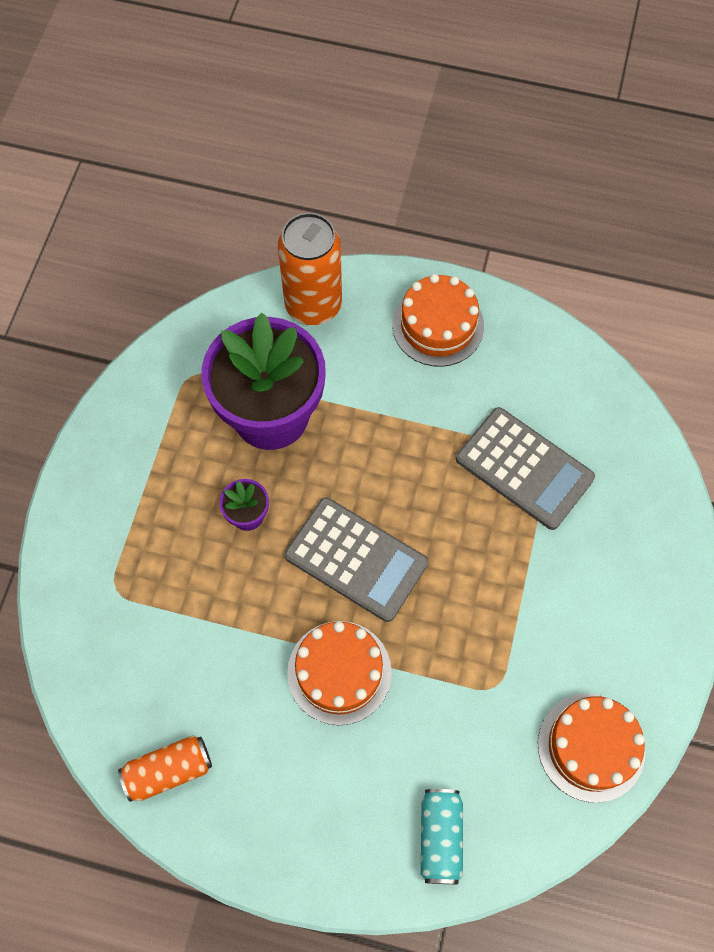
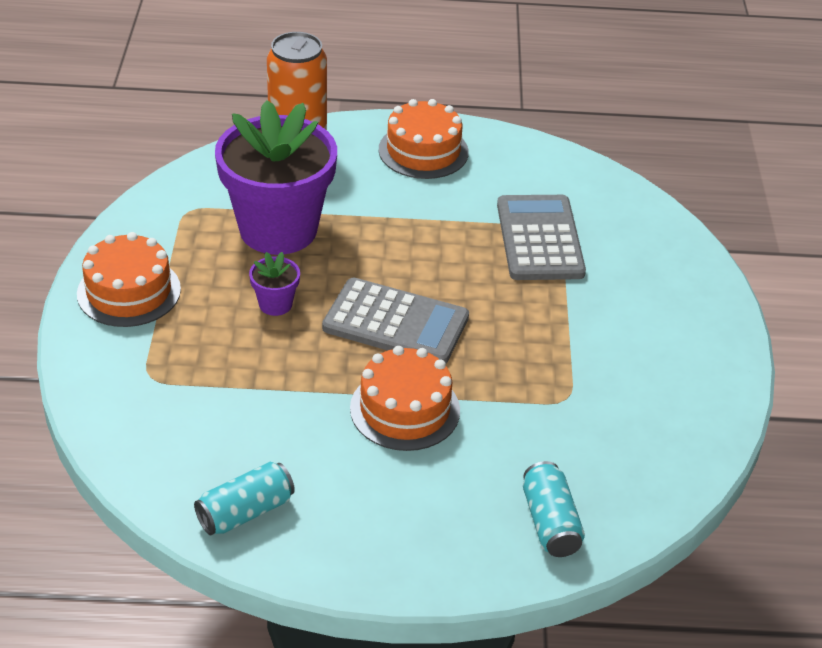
camera: 15 degrees left, 25 degrees down
(169, 770) = (246, 512): orange can -> turquoise can
(524, 468) = (539, 239): grey calculator -> grey calculator turned 120 degrees counterclockwise
(591, 747) = (676, 430): orange cake -> orange cake (129, 291)

